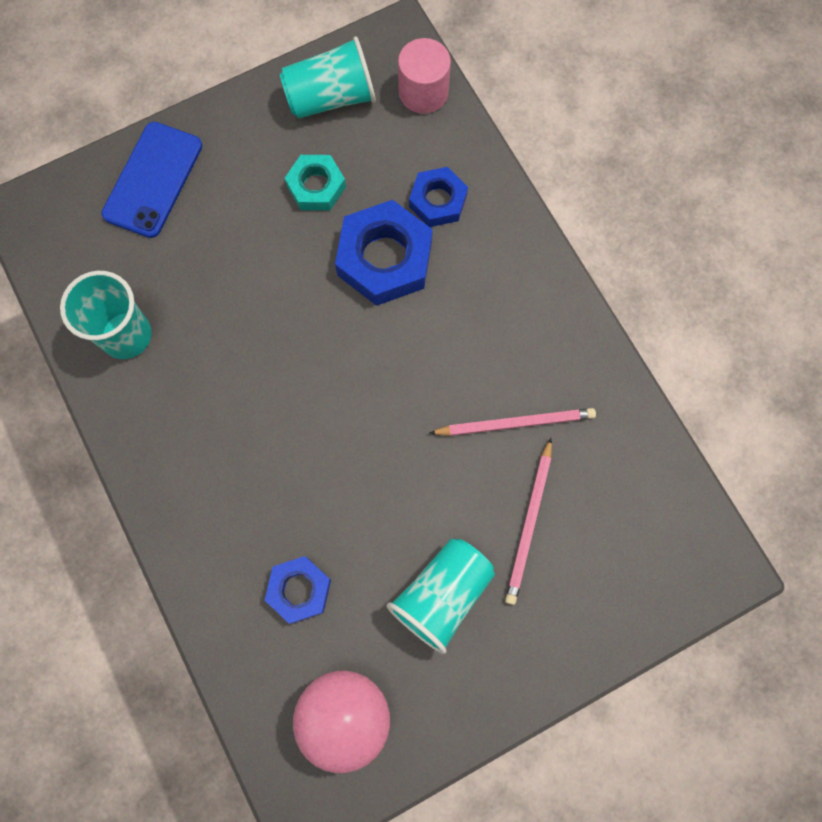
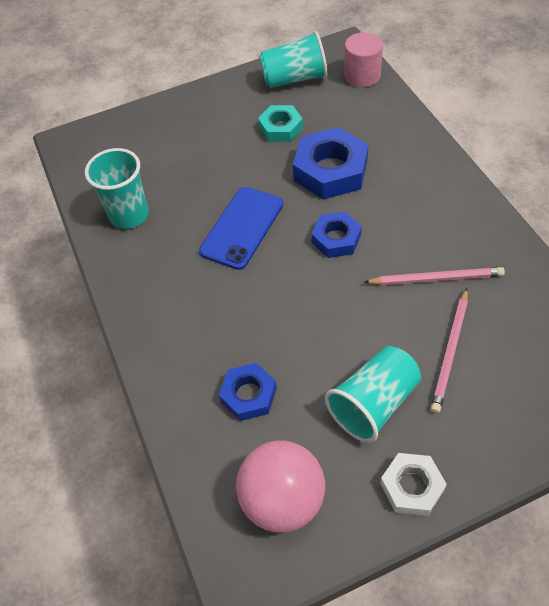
camera: 10 degrees right, 20 degrees down
(153, 180) = (162, 124): blue phone -> blue phone (242, 228)
(438, 201) = (372, 136): blue nut -> blue nut (336, 239)
(483, 693) = (412, 487): none -> white nut

